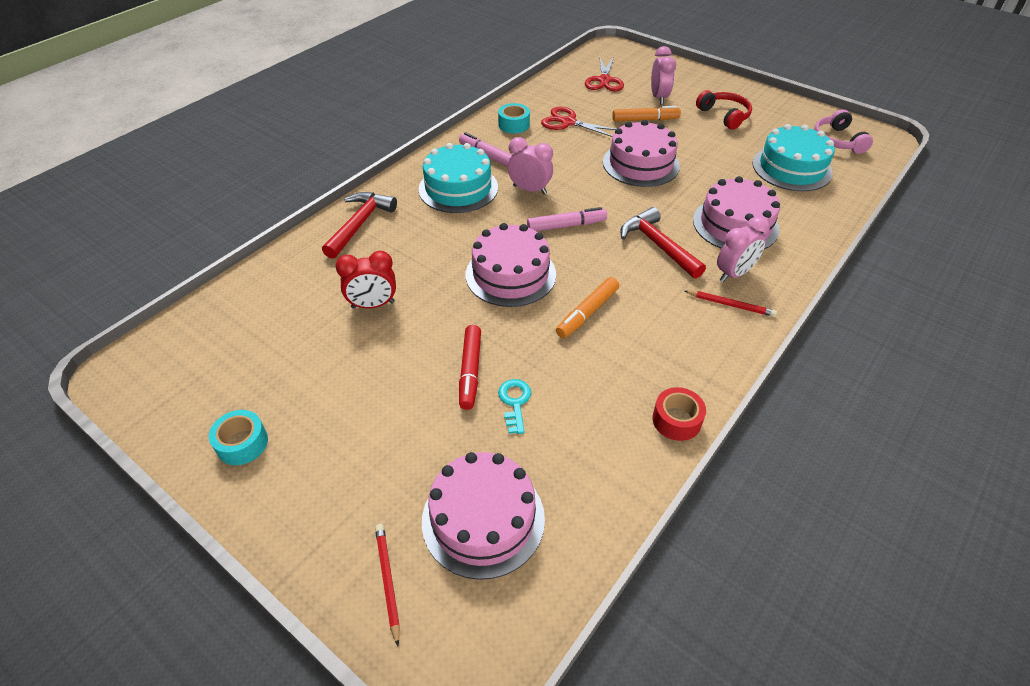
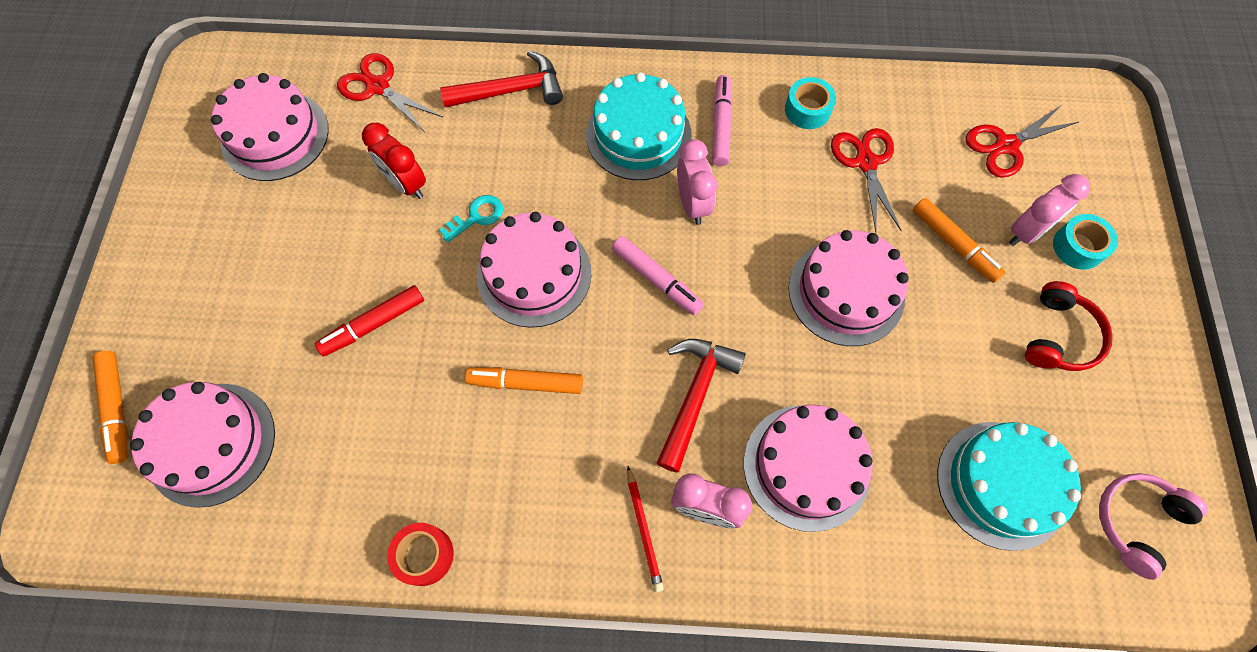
camera: 55 degrees right, 20 degrees up
(241, 360) = (275, 135): none -> pink cake
(242, 443) = (190, 206): turquoise tape -> turquoise tape (1078, 247)
(273, 285) = (378, 87): none -> red scissors
(387, 581) = (117, 408): red pencil -> orange marker
(515, 402) = (357, 388): turquoise key -> turquoise key (476, 217)

